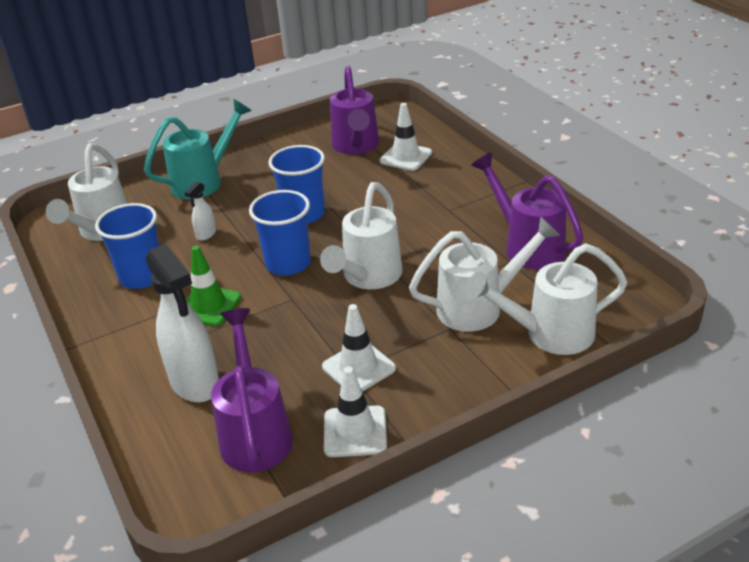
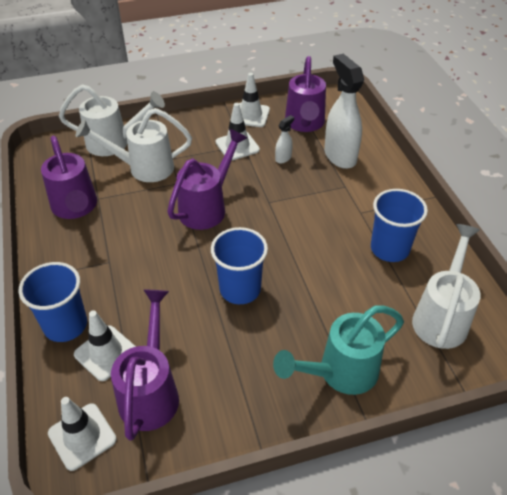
camera: 170 degrees left, 10 degrees up
(206, 234) = (335, 286): white spray bottle -> white spray bottle (283, 158)
(209, 306) = (332, 209): green traffic cone -> none
(288, 263) = (266, 234): blue cup -> blue cup (65, 325)
(368, 278) = (207, 207): white watering can -> purple watering can
(393, 122) = (82, 436): none -> white traffic cone

